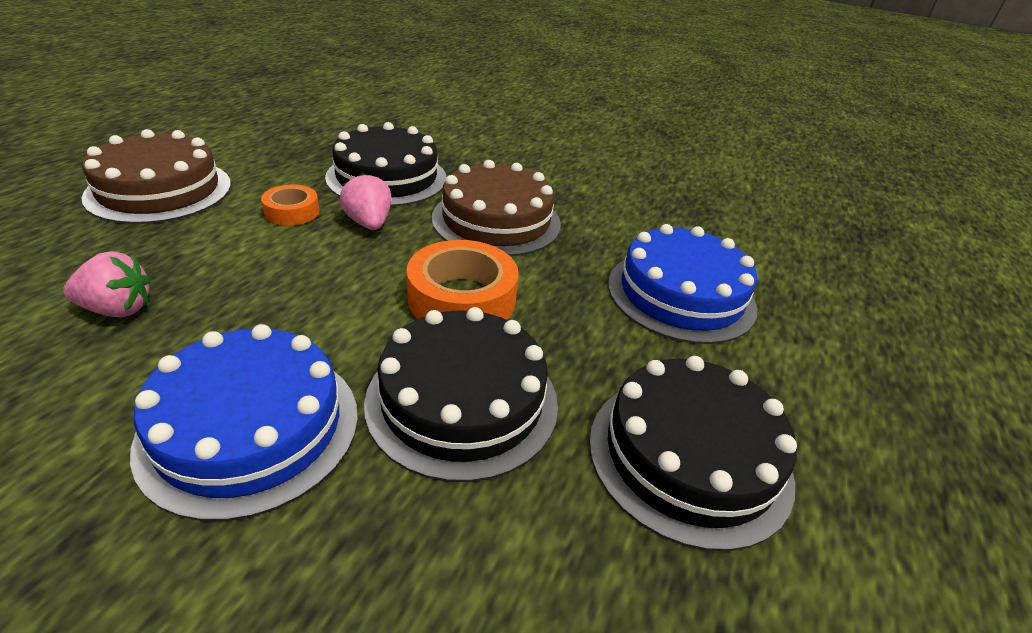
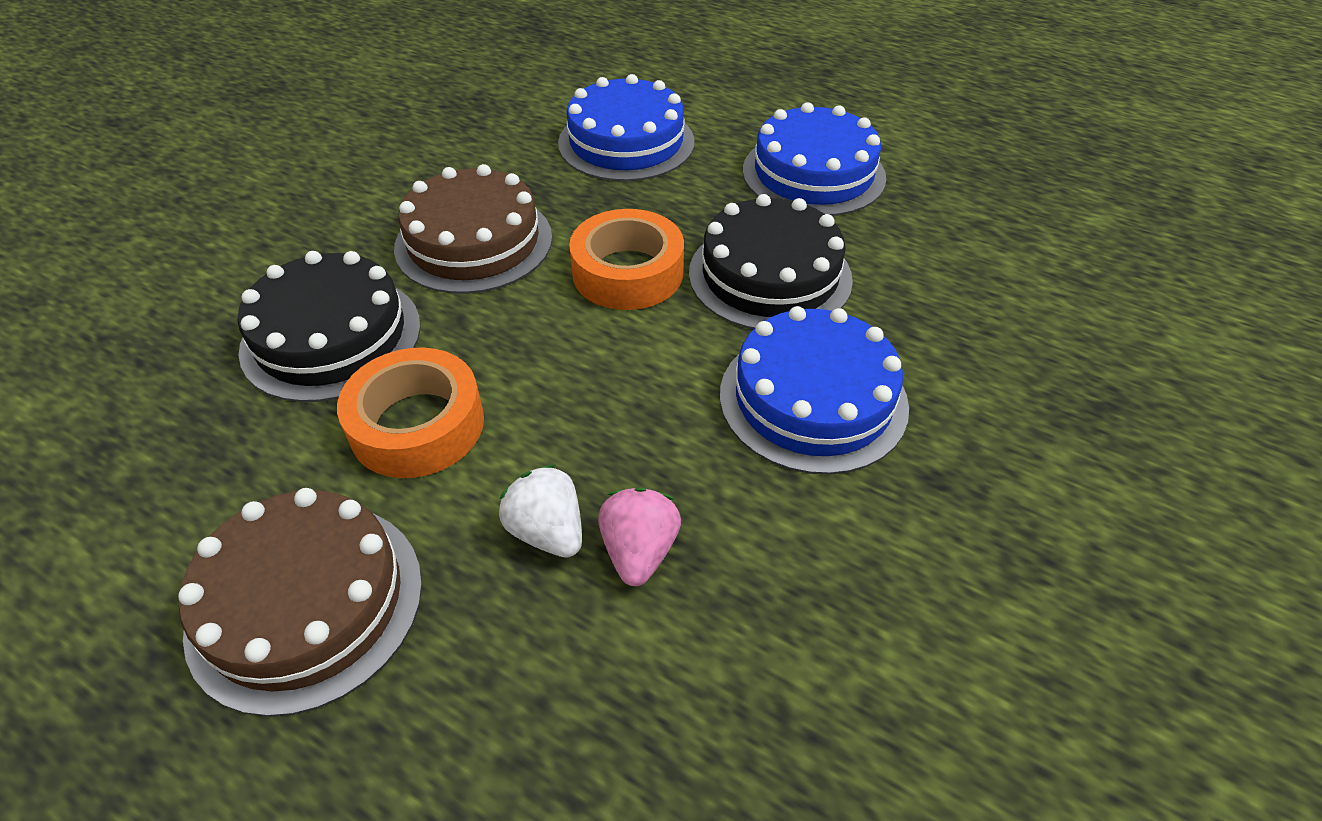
camera: 80 degrees left, 10 degrees up
(164, 267) = (547, 531): none -> white strawberry
(292, 212) = (417, 425): orange tape -> orange tape, size x1.76
(369, 223) = (462, 347): pink strawberry -> none
(689, 456) = (813, 173): black cake -> blue cake

